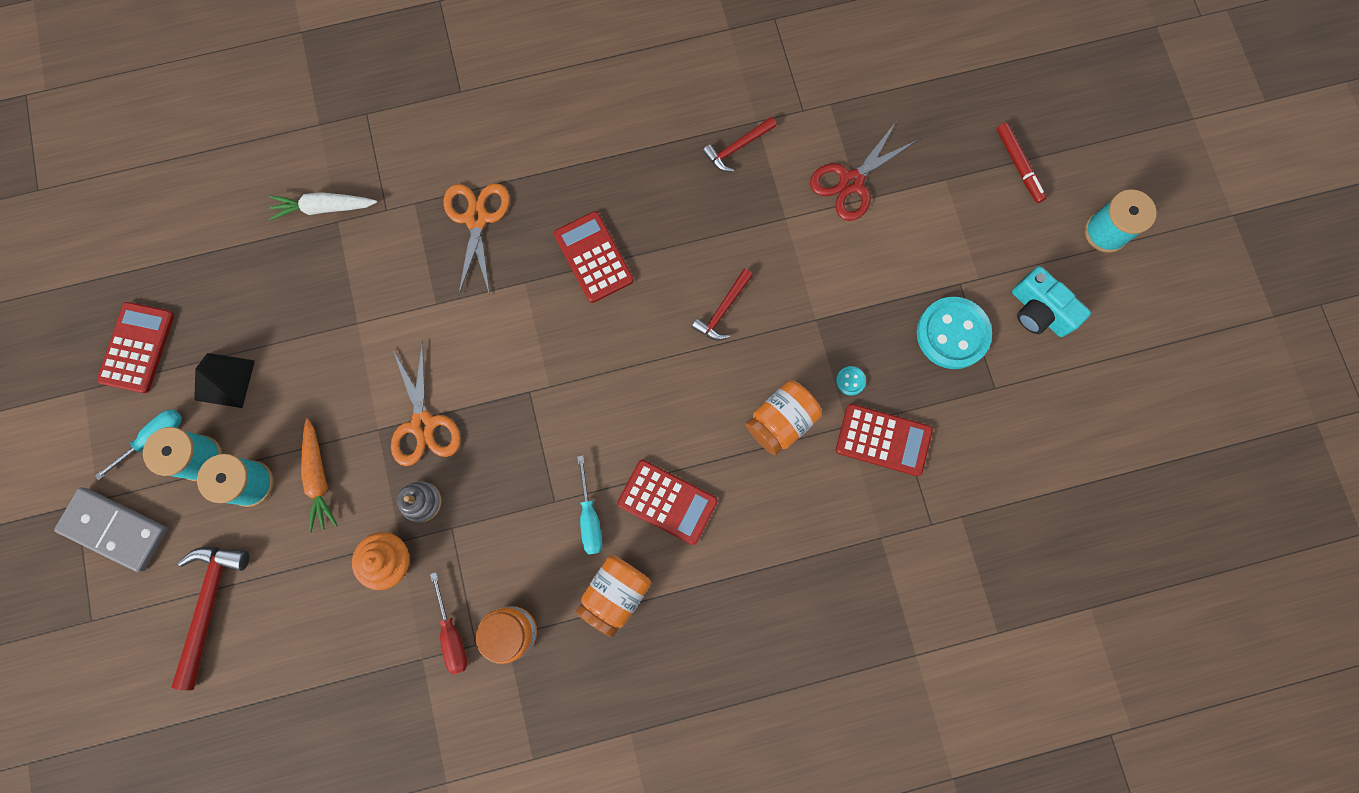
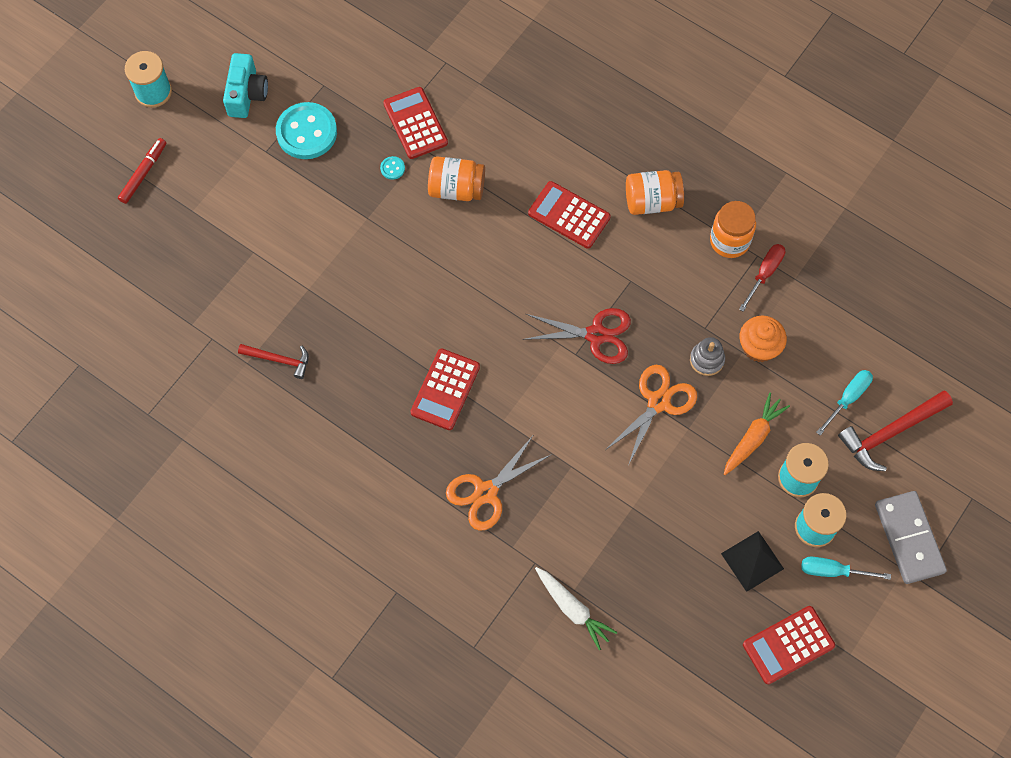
camera: 130 degrees left, 10 degrees down
(590, 517) = (621, 252): turquoise screwdriver -> turquoise screwdriver (848, 398)
(667, 502) = (569, 215): red calculator -> red calculator turned 45 degrees counterclockwise
(723, 310) = (411, 278): red hammer -> none
(851, 182) = (244, 267): red scissors -> red scissors (596, 335)

